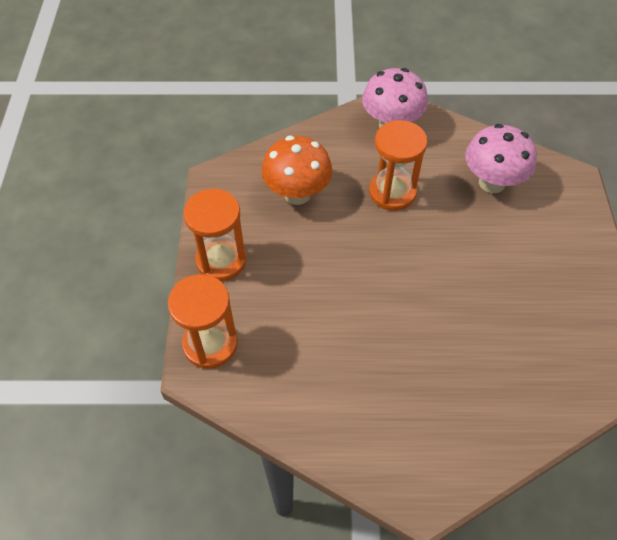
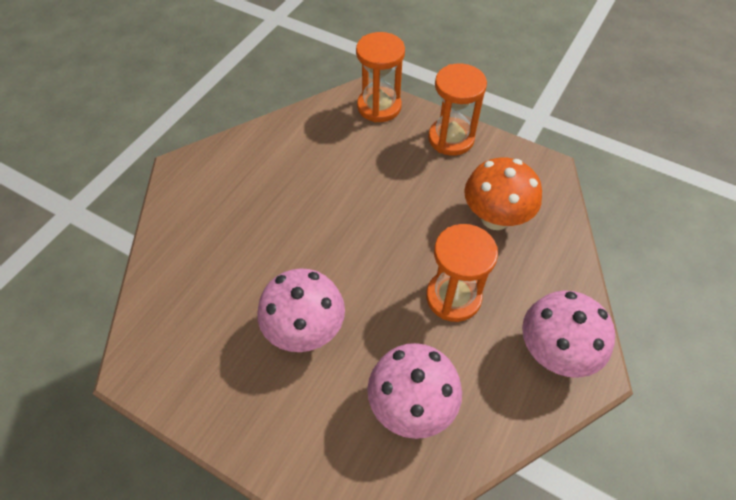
camera: 120 degrees right, 0 degrees up
(495, 270) = (305, 330): none -> pink mushroom

